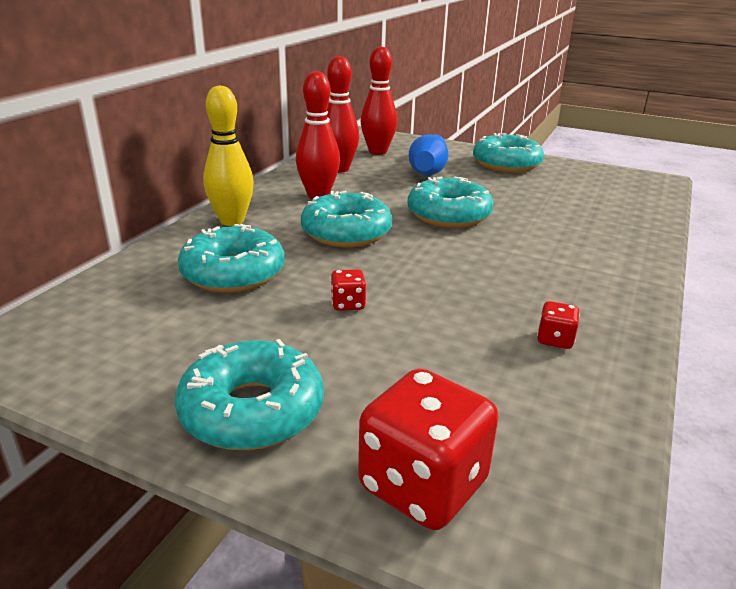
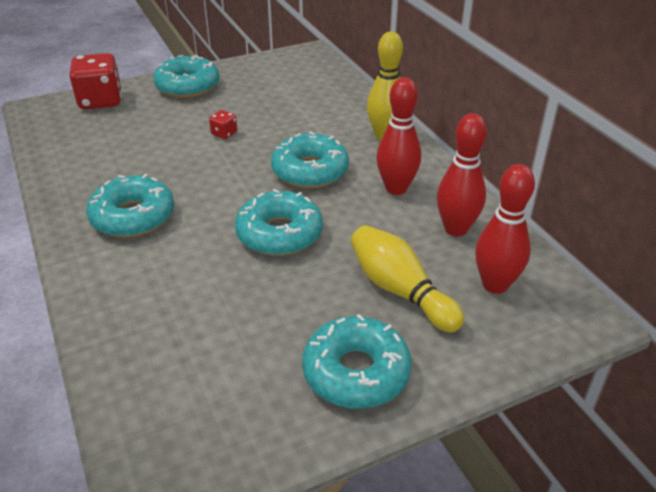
camera: 130 degrees right, 10 degrees up
(233, 273) = (306, 114): turquoise donut -> turquoise donut (133, 216)
(428, 169) = (400, 291): blue bowling pin -> yellow bowling pin
(555, 340) = (99, 176): red dice -> none

